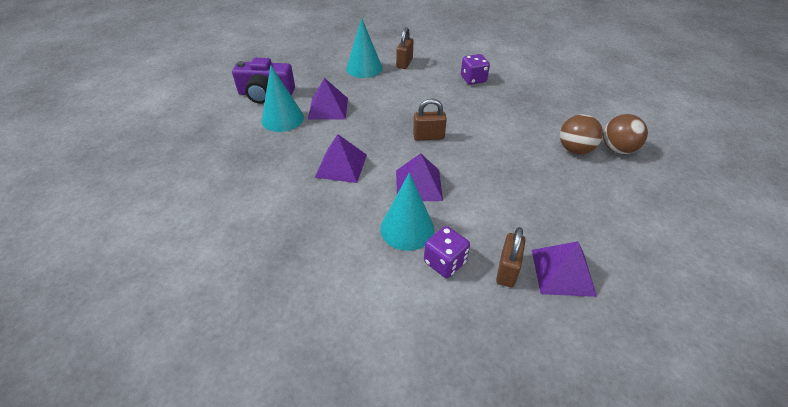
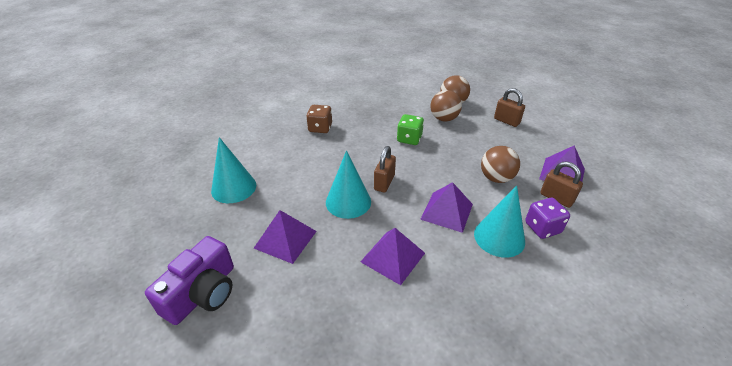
camera: 65 degrees left, 5 degrees down
(282, 119) = (273, 288): turquoise cone -> turquoise cone (348, 202)
(404, 63) = (254, 157): brown padlock -> brown padlock (506, 121)
(473, 79) = (320, 128): purple dice -> brown dice
(501, 211) = (496, 178): none -> brown ball
(510, 134) = (409, 139): none -> green dice

